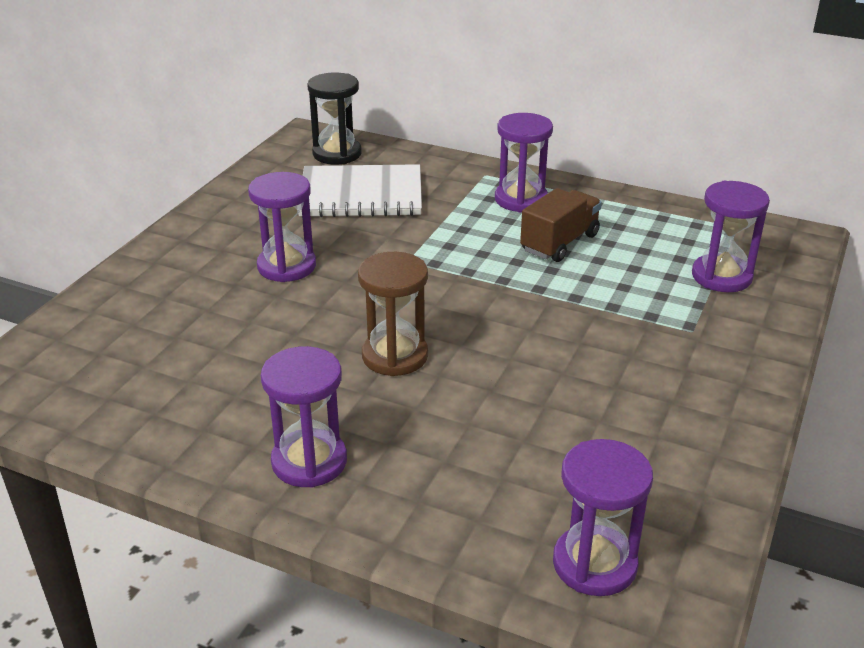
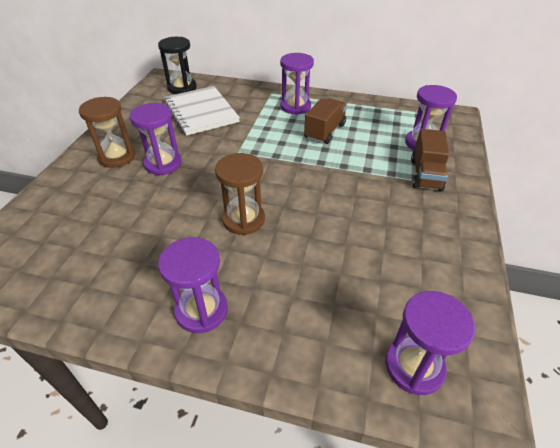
camera: 10 degrees left, 10 degrees up
(218, 250) = (117, 157): none -> brown hourglass
(361, 195) = (201, 112): white notebook -> white notebook turned 75 degrees clockwise
(709, 324) = (425, 174): none -> brown truck

